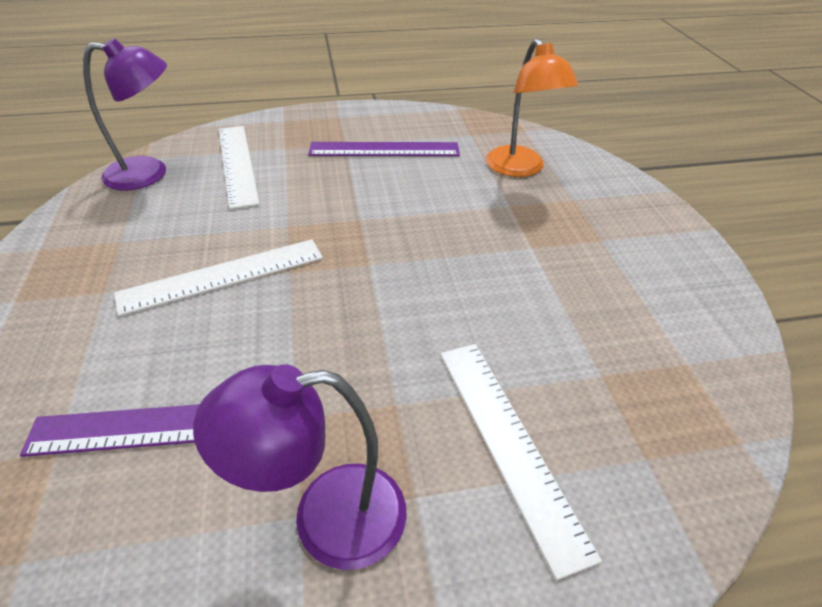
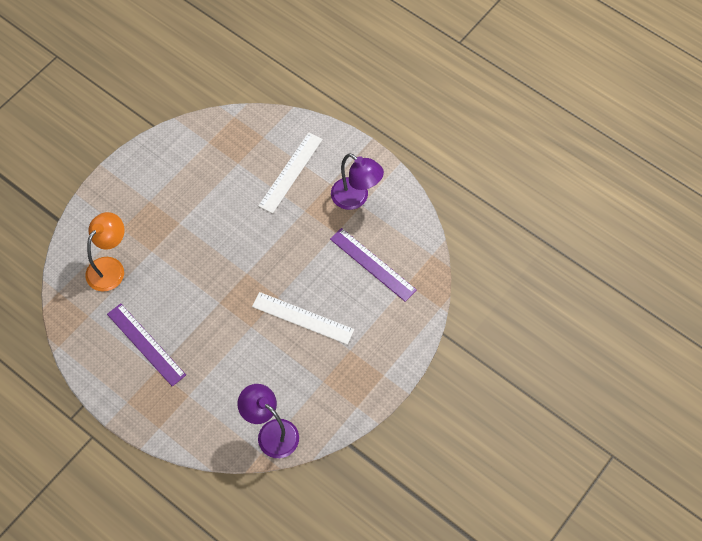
camera: 130 degrees left, 20 degrees up
(237, 164) = (225, 400): white ruler -> none

